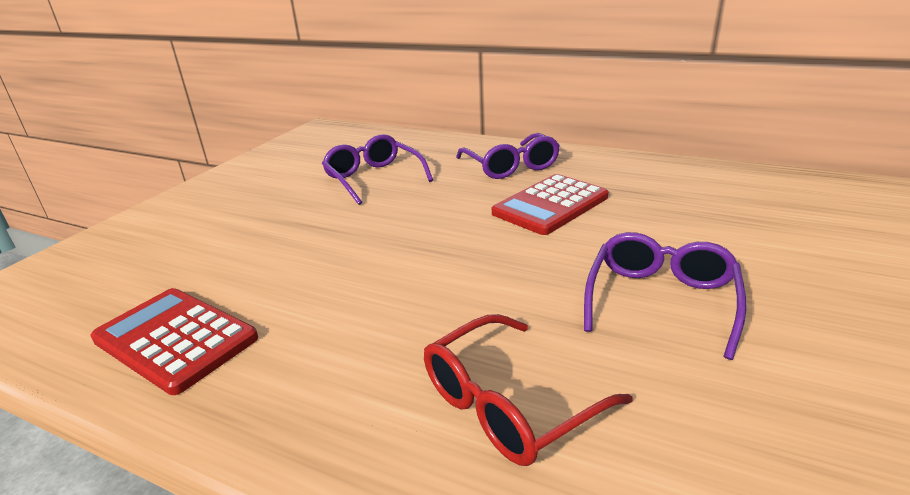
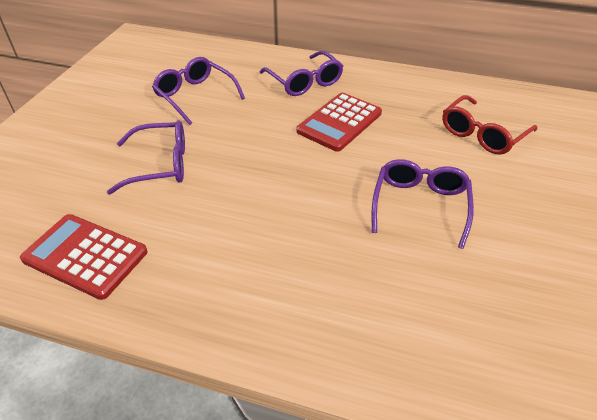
camera: 10 degrees left, 15 degrees up
(310, 243) = (160, 165): none -> purple glasses
(508, 404) = (329, 289): red glasses -> red glasses (482, 134)

